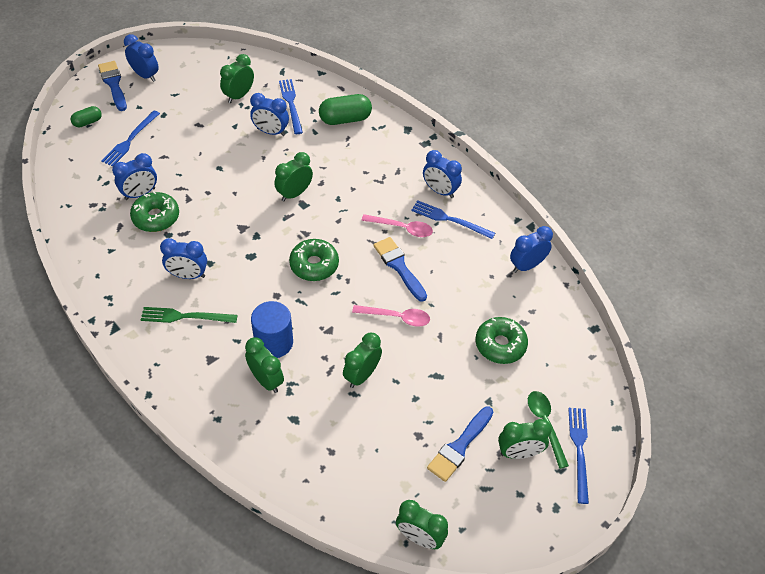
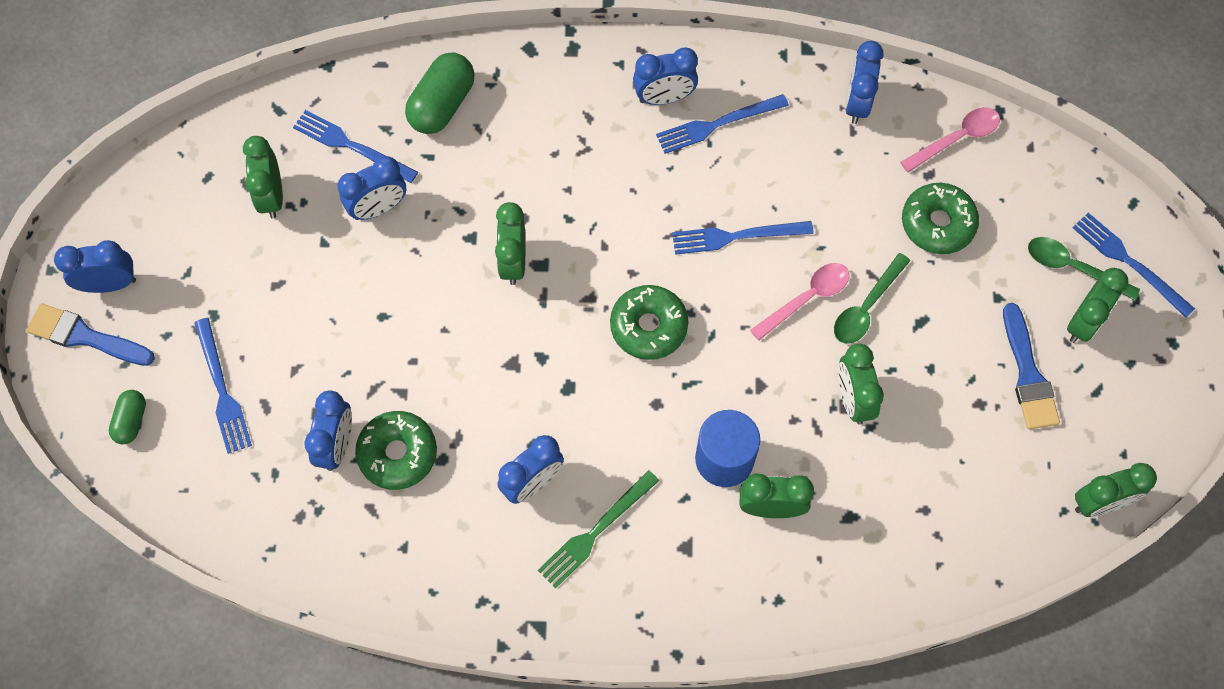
camera: 45 degrees left, 15 degrees up
(399, 266) = (736, 236): blue brush -> blue fork
(402, 228) = (682, 186): pink spoon -> pink spoon (956, 138)
(419, 346) = (866, 307): none -> green spoon

